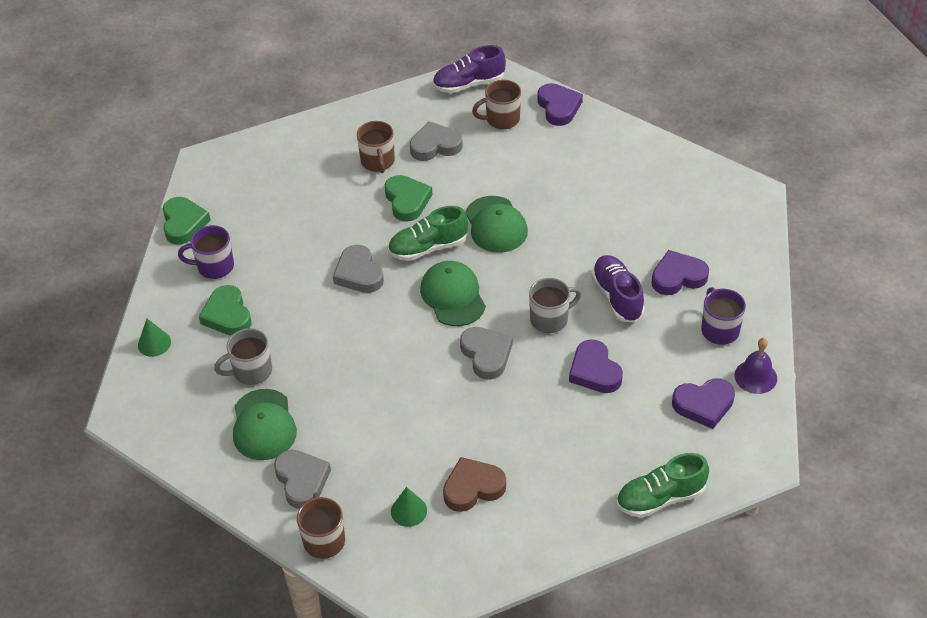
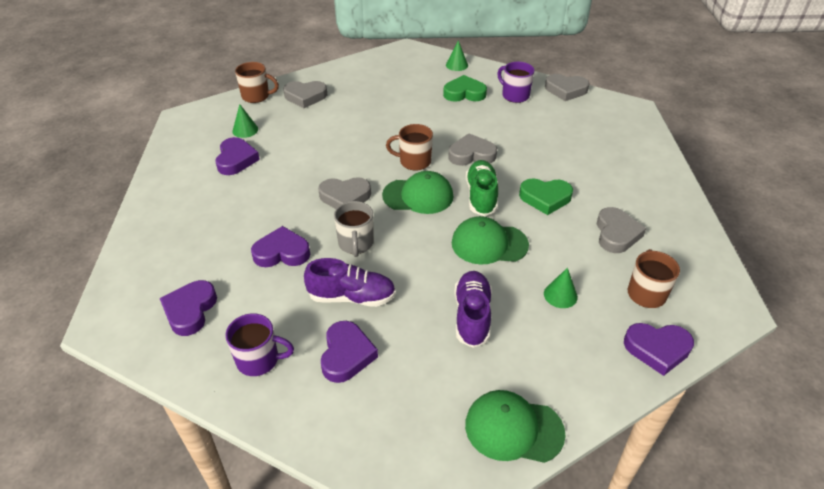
camera: 110 degrees right, 5 degrees down
(183, 223) = (566, 90): green heart -> grey heart
(214, 266) = (514, 95): purple mug -> purple mug turned 60 degrees counterclockwise
(251, 371) = (407, 94): grey mug -> none
(264, 425) = (360, 91): green cap -> green cap (513, 429)
(378, 162) = (604, 193): brown mug -> brown mug (414, 161)
(469, 84) = (714, 284): purple shoe -> purple shoe (472, 316)
(473, 488) = (236, 160): brown heart -> purple heart
(533, 167) = (560, 295): none -> green cone
(660, 498) = (136, 248): green shoe -> none
(755, 376) = (185, 364): purple bell -> none

